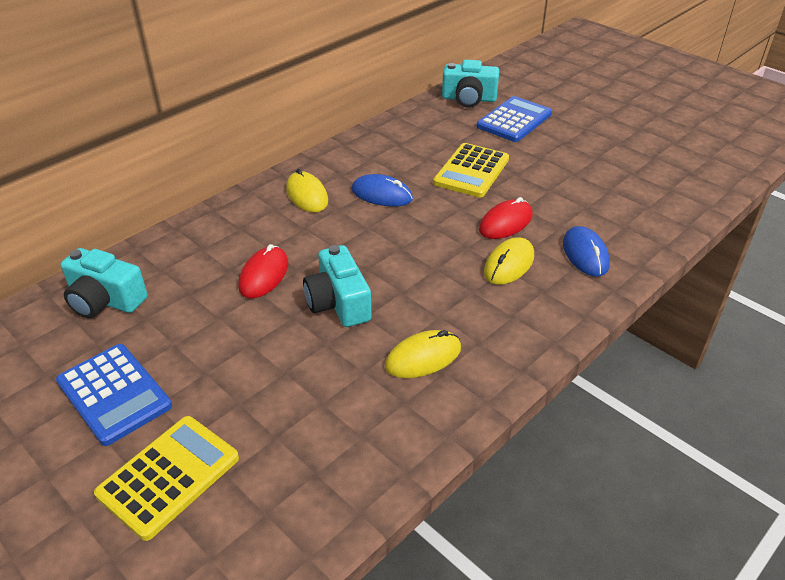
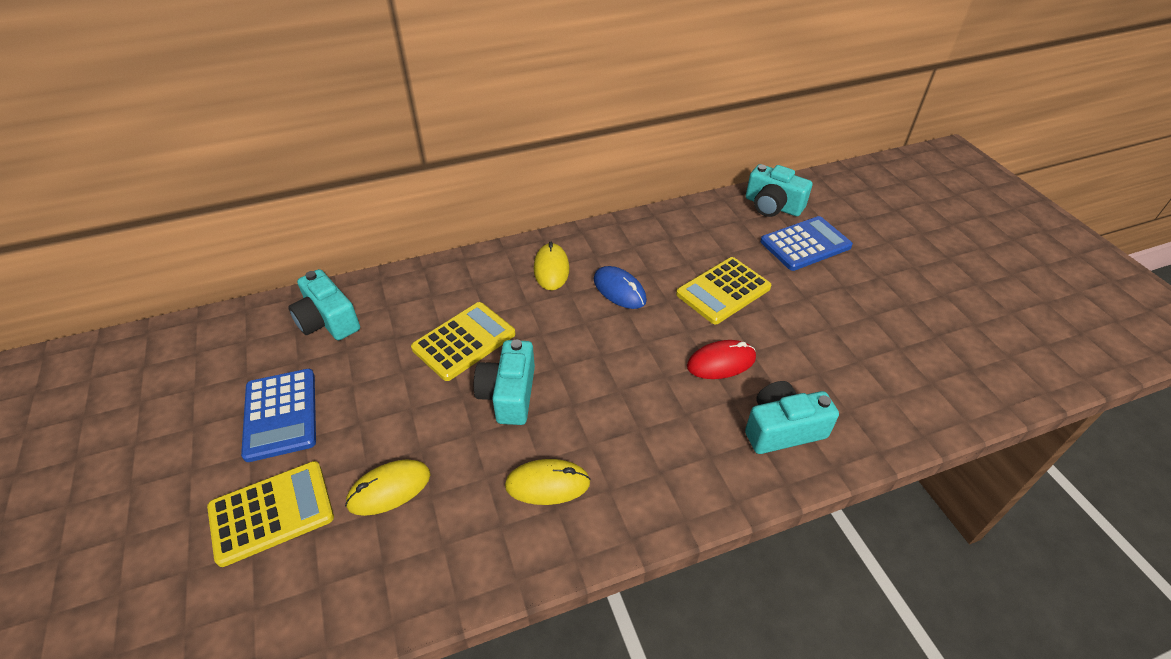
camera: 25 degrees right, 5 degrees up
(264, 275) = (464, 341): red mouse -> yellow calculator
(509, 264) = (694, 411): yellow mouse -> yellow mouse (389, 489)
(585, 254) = (782, 429): blue mouse -> turquoise camera

